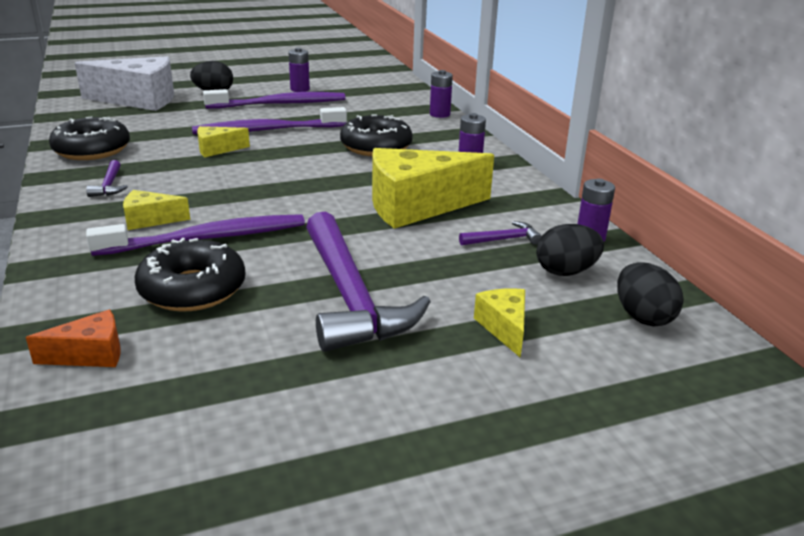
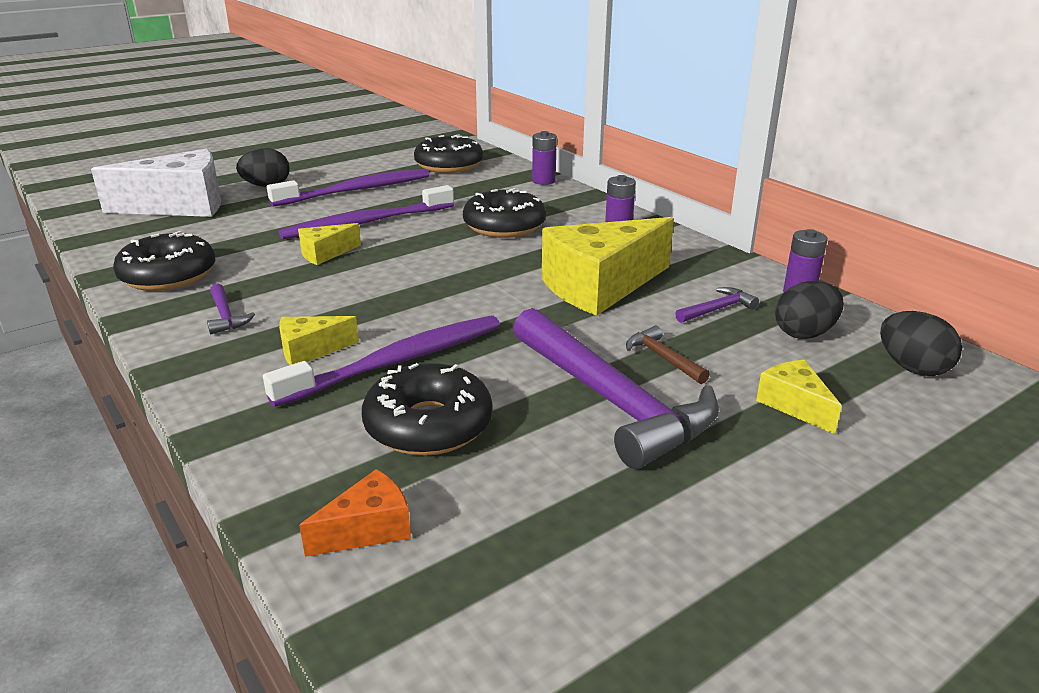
camera: 15 degrees left, 0 degrees up
(300, 89) = (366, 171): purple battery -> none
(370, 92) = (449, 165): none -> black donut
(422, 271) = (663, 358): none -> brown hammer

